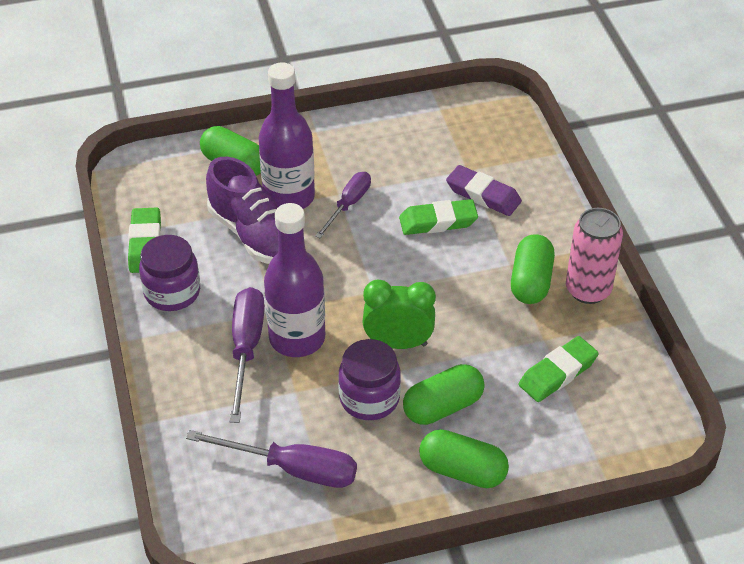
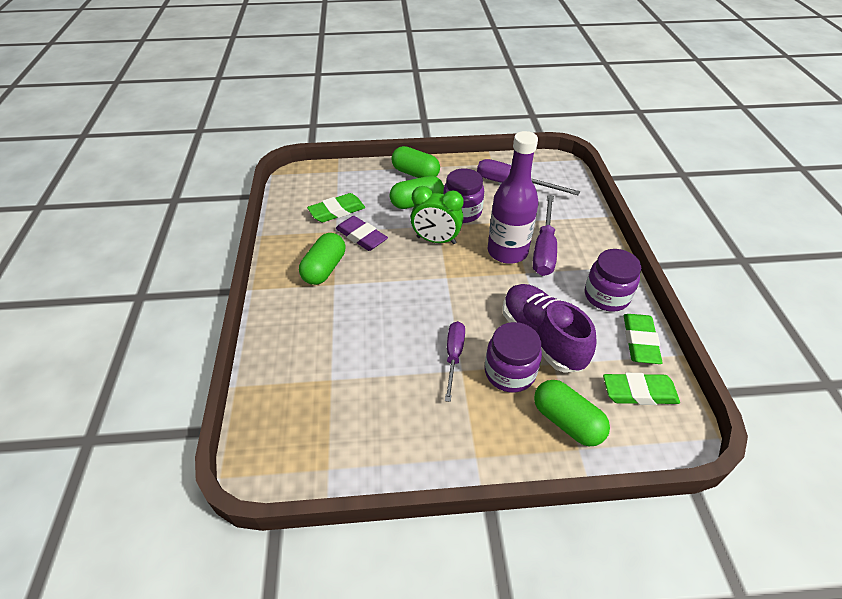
camera: 170 degrees left, 0 degrees up
(289, 197) = (509, 372): purple bottle -> purple jar
(348, 205) = (454, 356): purple screwdriver -> purple screwdriver turned 150 degrees clockwise
(438, 221) = (378, 328): green eraser -> green eraser (639, 392)
(483, 195) = (327, 349): purple eraser -> purple eraser (361, 237)
(588, 290) = (286, 258): pink can -> none

